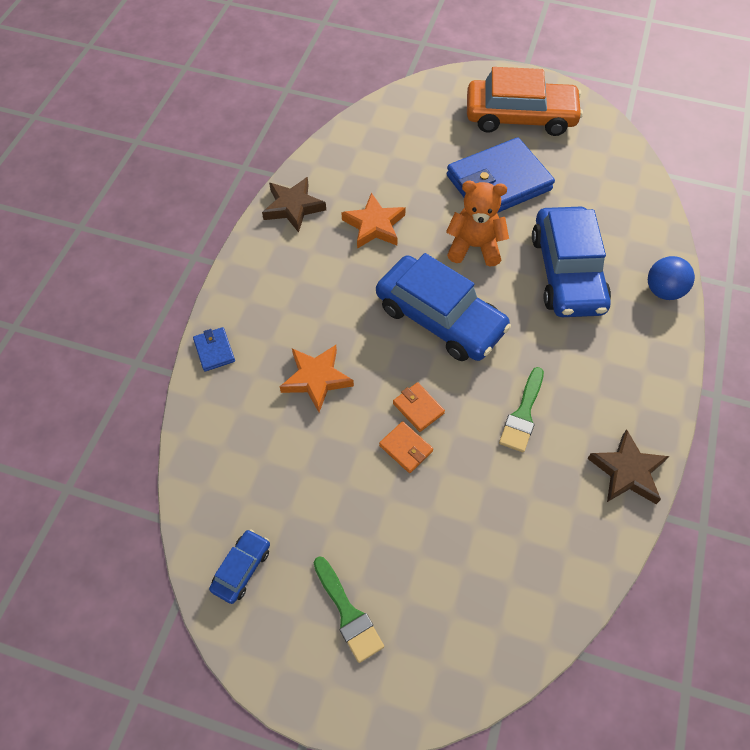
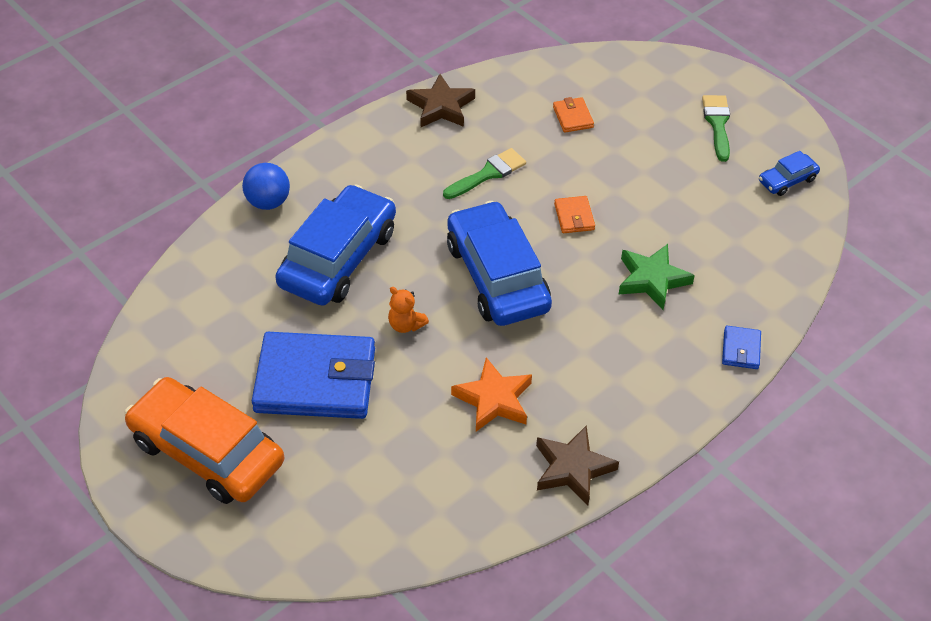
camera: 150 degrees left, 10 degrees down
(316, 379) = (652, 279): orange star -> green star
(406, 448) = (606, 195): orange wallet -> orange wallet (572, 117)
(474, 247) = (406, 325): orange teddy bear -> orange teddy bear, size x0.57

